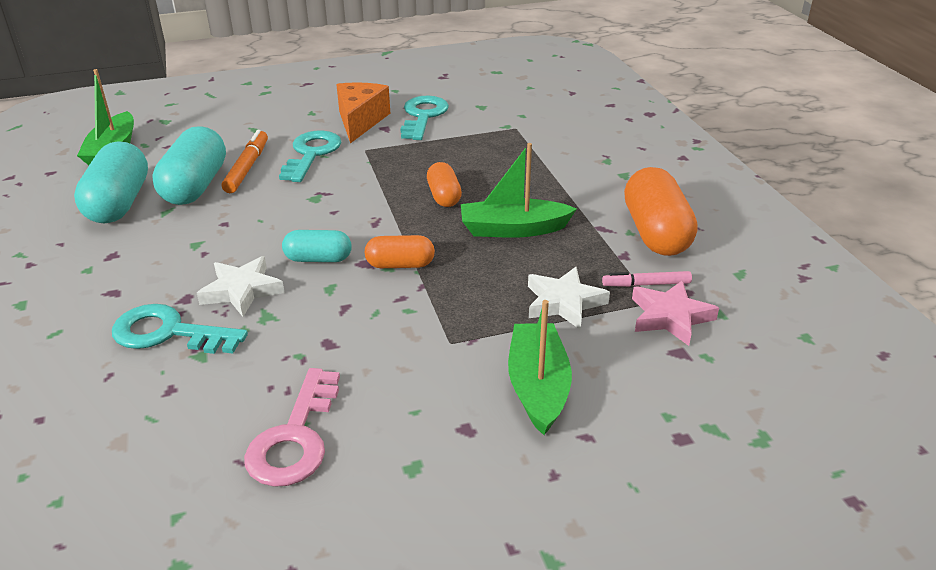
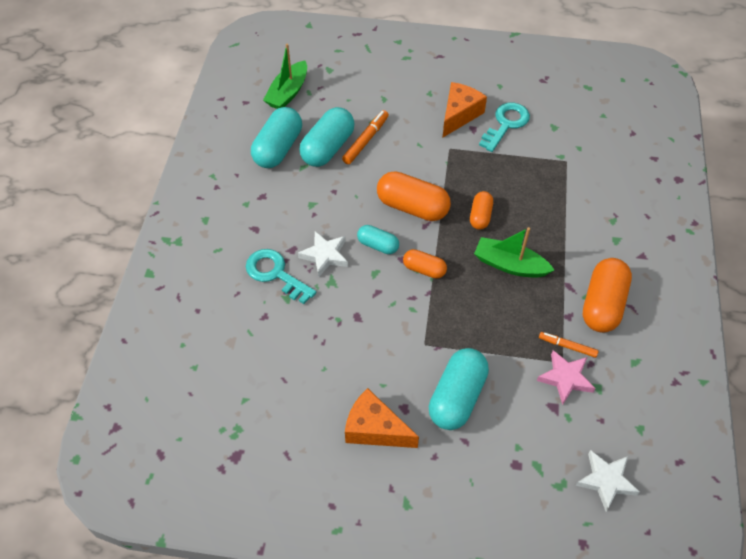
camera: 25 degrees right, 20 degrees up
(295, 438) = (315, 376): pink key -> none
(312, 154) = (412, 140): turquoise key -> none
(347, 210) = (412, 207): none -> orange capsule
(434, 473) = (375, 429): none -> orange cheese
(538, 387) = (457, 397): green boat -> turquoise capsule
(564, 302) = (507, 340): white star -> white star (606, 481)
(646, 284) = (567, 346): pink marker -> orange marker

